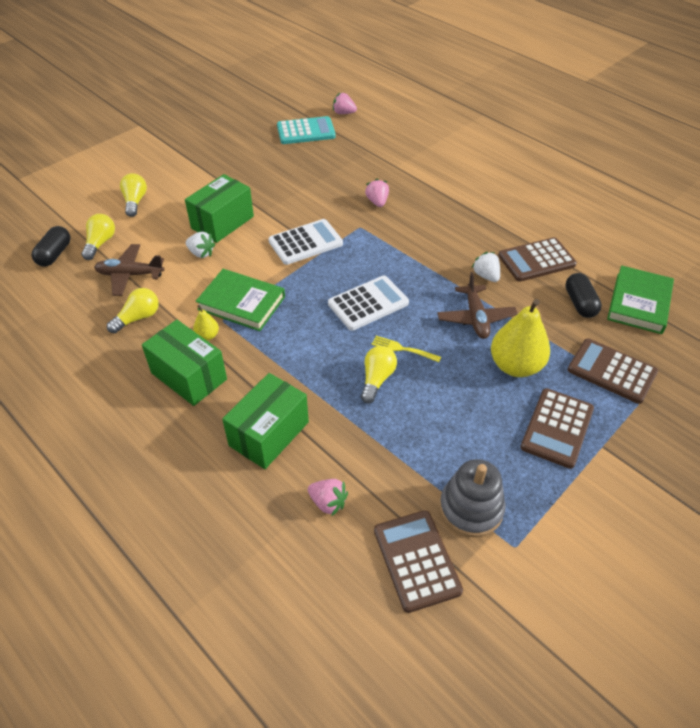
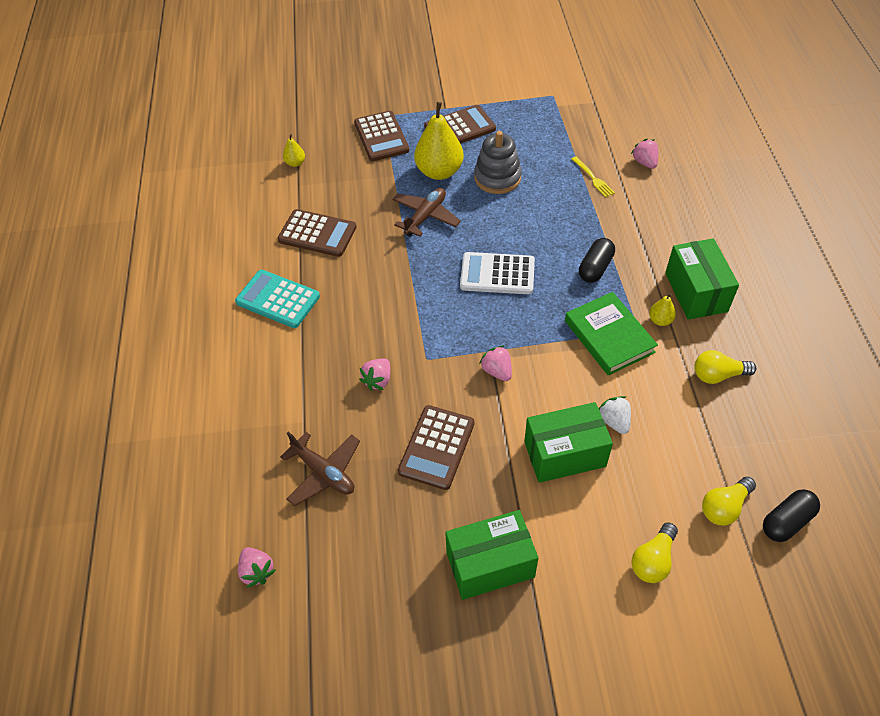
camera: 140 degrees left, 5 degrees up
(130, 275) = (706, 436): brown plane -> brown plane (324, 473)
(269, 434) = (656, 218): green box -> green box (490, 564)
(305, 242) = (497, 371): white calculator -> pink strawberry
(306, 131) = (342, 563): turquoise calculator -> turquoise calculator (278, 299)
(377, 379) = (547, 213): yellow light bulb -> none
(403, 349) = (506, 224): yellow fork -> yellow fork (593, 178)
(416, 560) = (614, 115): brown calculator -> brown calculator (436, 447)
(471, 508) = (559, 120): grey stacking toy -> grey stacking toy (497, 178)
(486, 276) = (374, 244): white strawberry -> none
(580, 303) = (336, 185): black capsule -> black capsule (595, 268)
(639, 303) = (295, 163): green book -> yellow pear

